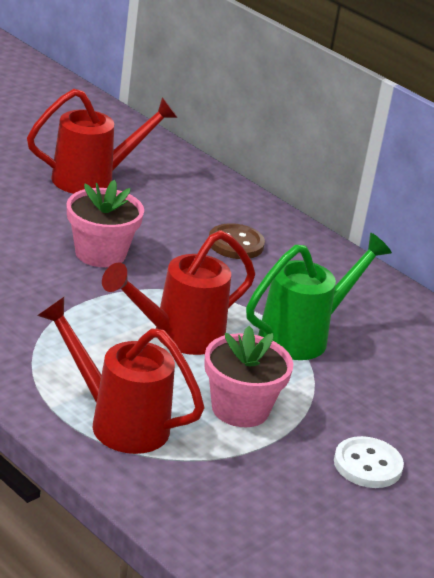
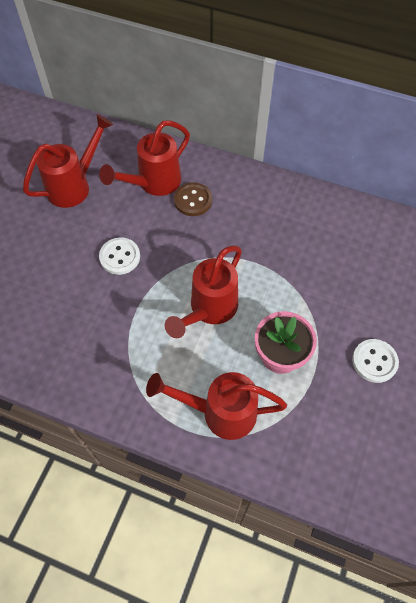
camera: 20 degrees left, 30 degrees up
(100, 253) = (120, 257): pink flower pot -> white button
(195, 213) = (153, 183): none -> red watering can
(304, 336) = (278, 265): green watering can -> none

